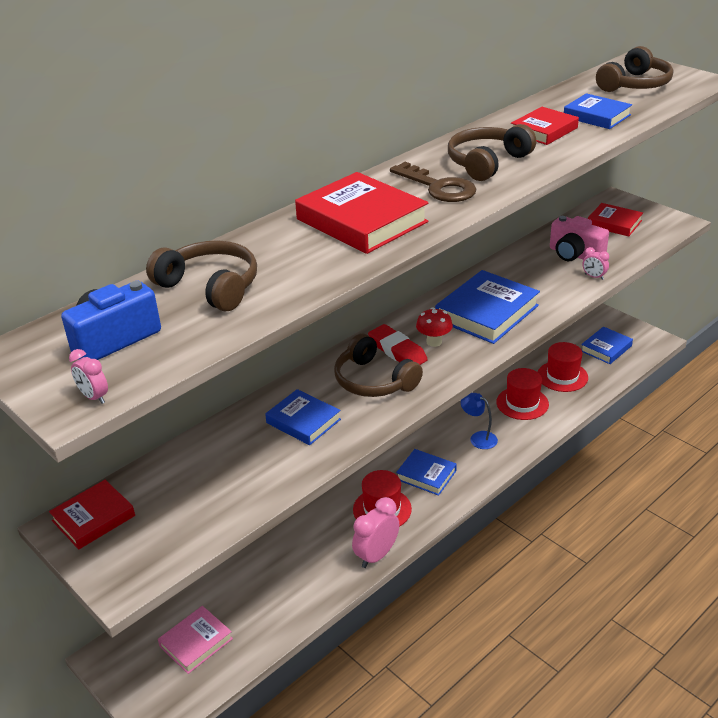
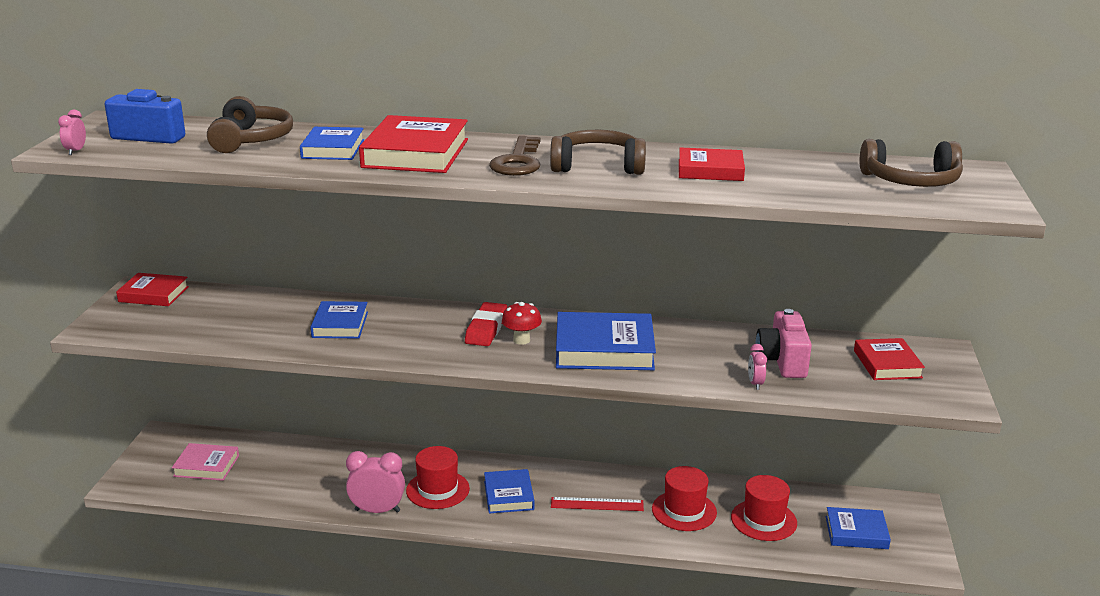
camera: 50 degrees right, 10 degrees down
(374, 380) = (429, 333): brown headphones -> none
(478, 438) = (597, 504): blue lamp -> red ruler
(596, 116) = (789, 182): blue book -> blue book (333, 149)

